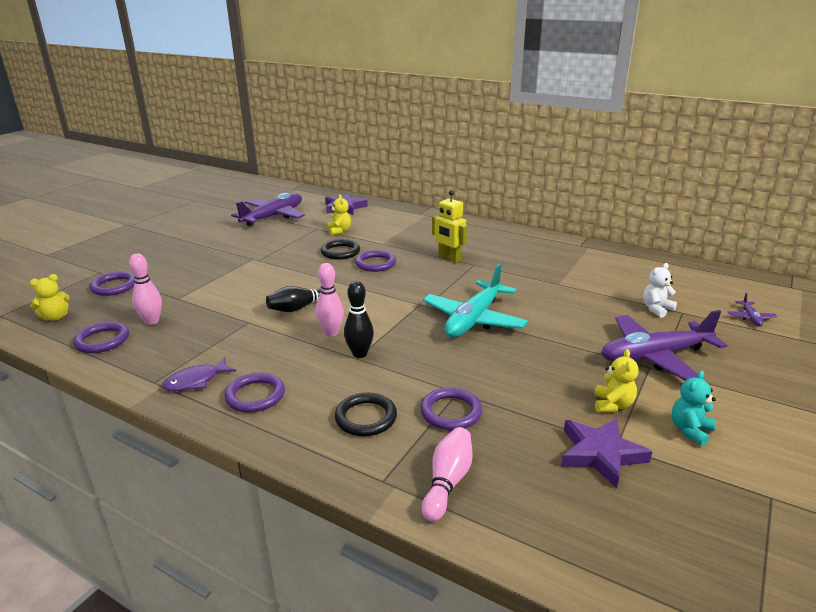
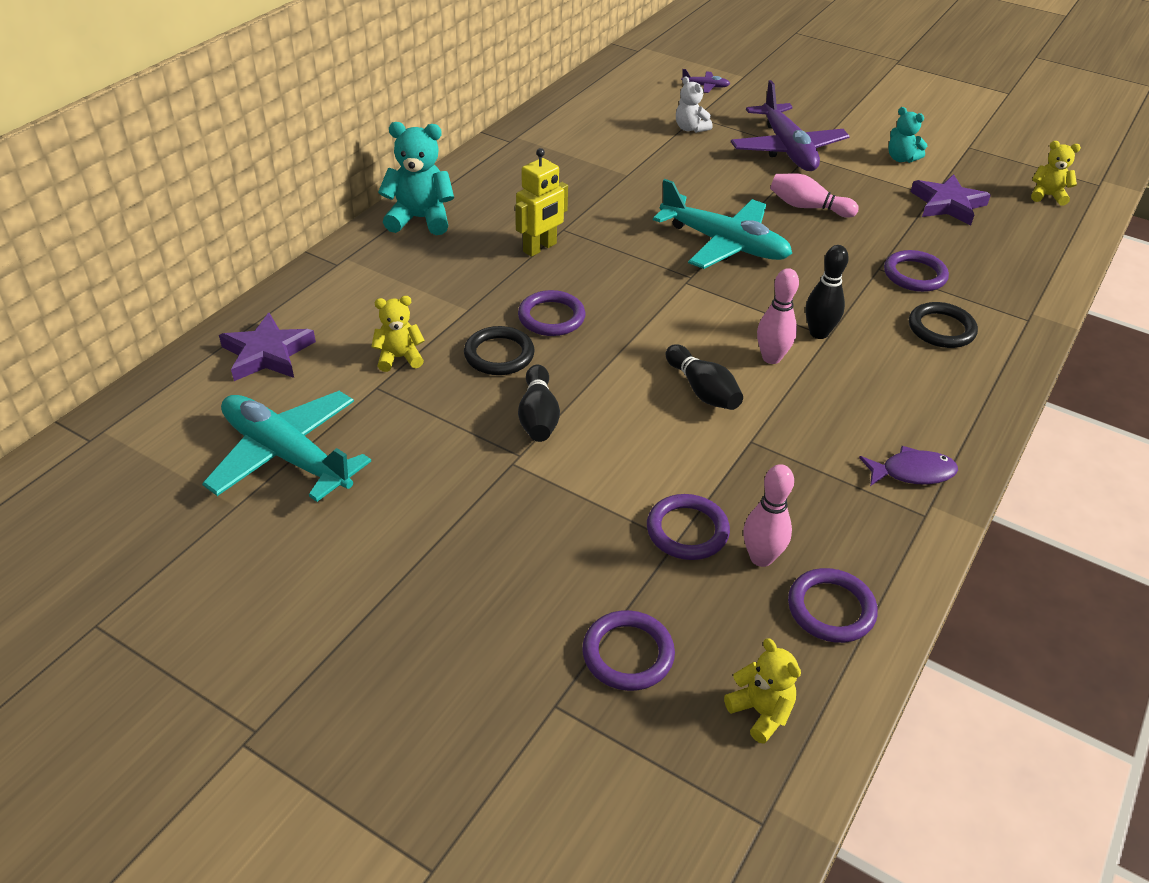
camera: 90 degrees left, 15 degrees up
(196, 381) = (912, 472): purple fish -> purple fish turned 60 degrees counterclockwise
(255, 396) = (927, 414): purple ring -> purple ring (687, 530)
(273, 216) = (286, 455): purple plane -> turquoise plane
(286, 263) = (538, 416): none -> black bowling pin
(448, 482) = (1014, 284): pink bowling pin -> pink bowling pin (808, 207)
(470, 227) = (420, 219): none -> turquoise teddy bear
(612, 405) = (875, 186): yellow teddy bear -> yellow teddy bear (1047, 196)

